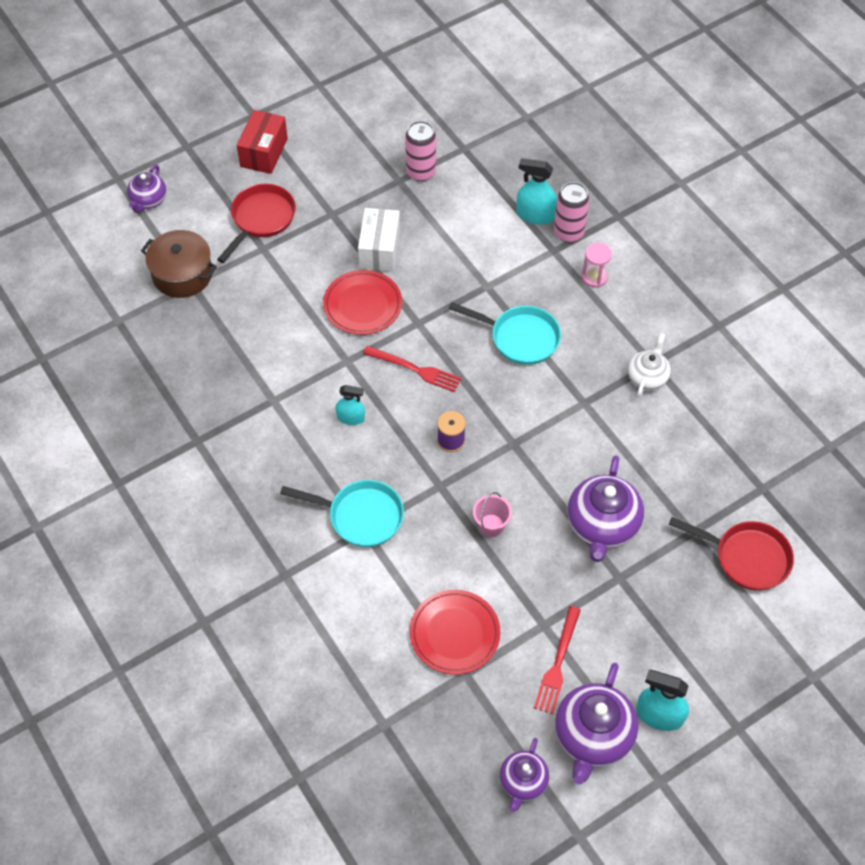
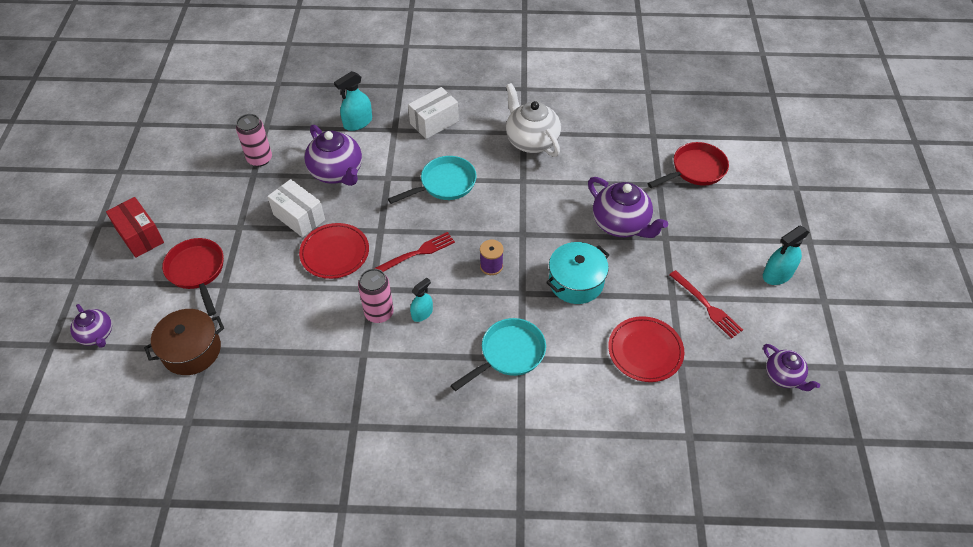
camera: 55 degrees left, 5 degrees down
(491, 525) = (576, 282): pink bucket -> turquoise pot
(568, 232) = (388, 115): pink can -> pink can (379, 313)
(592, 737) = (772, 318): purple teapot -> purple teapot (337, 172)
(594, 277) = (434, 122): pink hourglass -> white box
(647, 377) = (531, 141): white teapot -> white teapot, size x1.69

